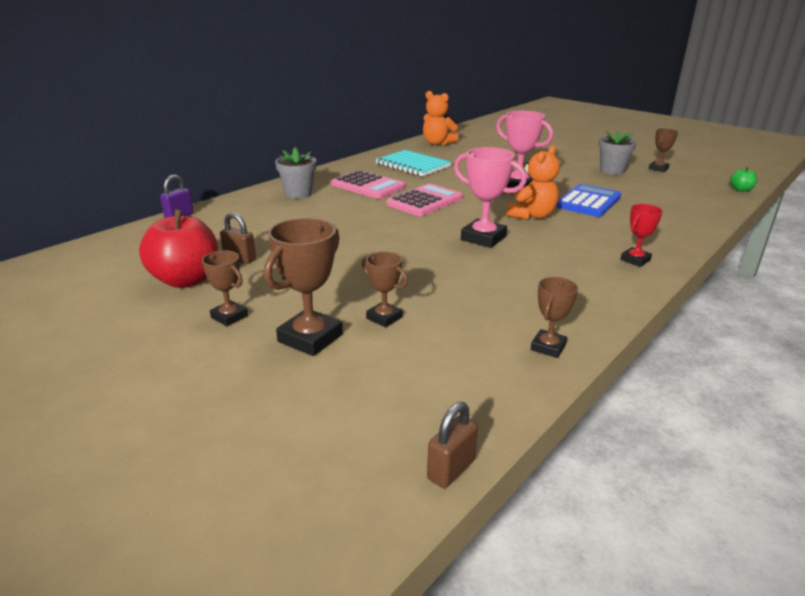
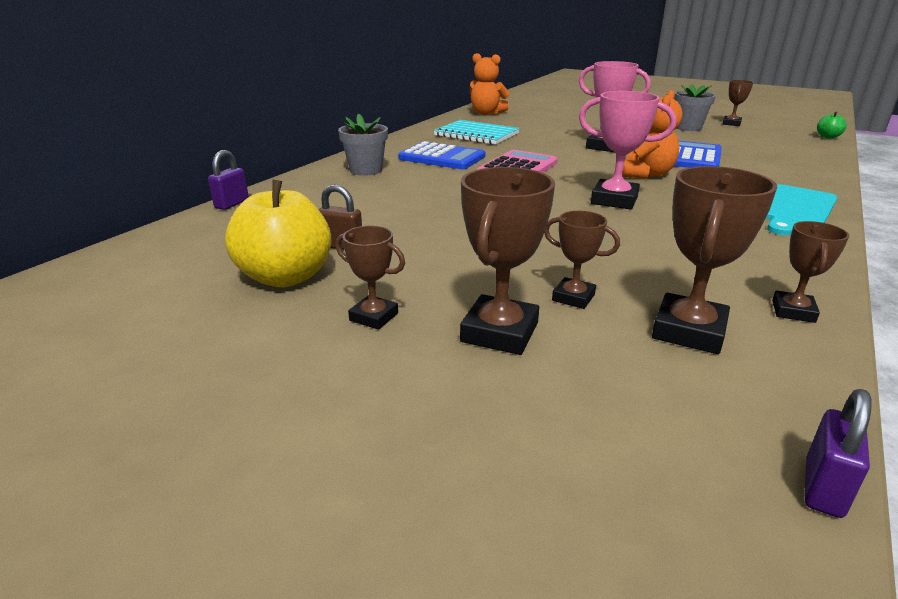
camera: 10 degrees left, 0 degrees up
(186, 280) = (286, 277): red apple -> yellow apple
(368, 186) = (442, 157): pink calculator -> blue calculator
(451, 353) = (688, 331): none -> brown trophy
(451, 470) = (823, 488): brown padlock -> purple padlock
(635, 260) = (794, 209): red trophy -> turquoise cutting board

